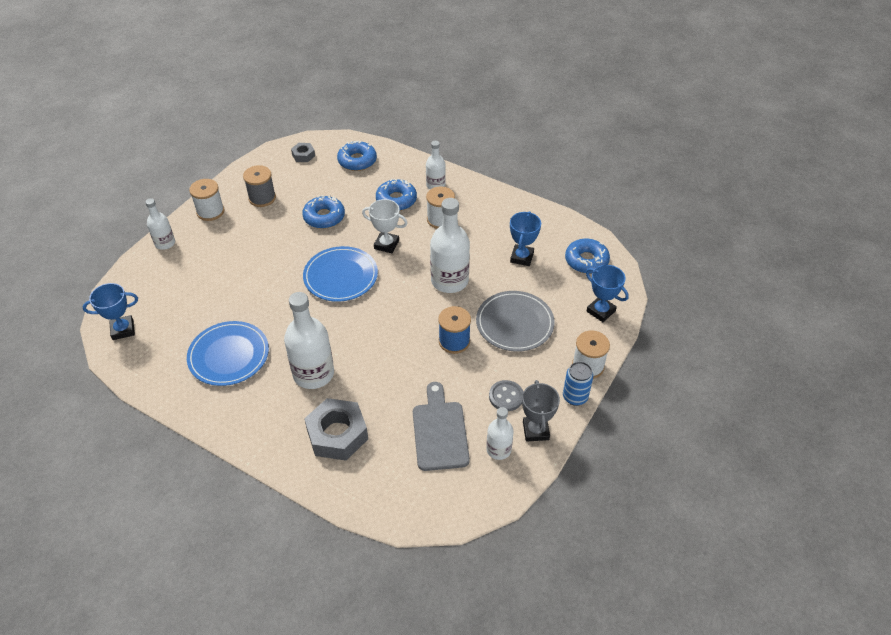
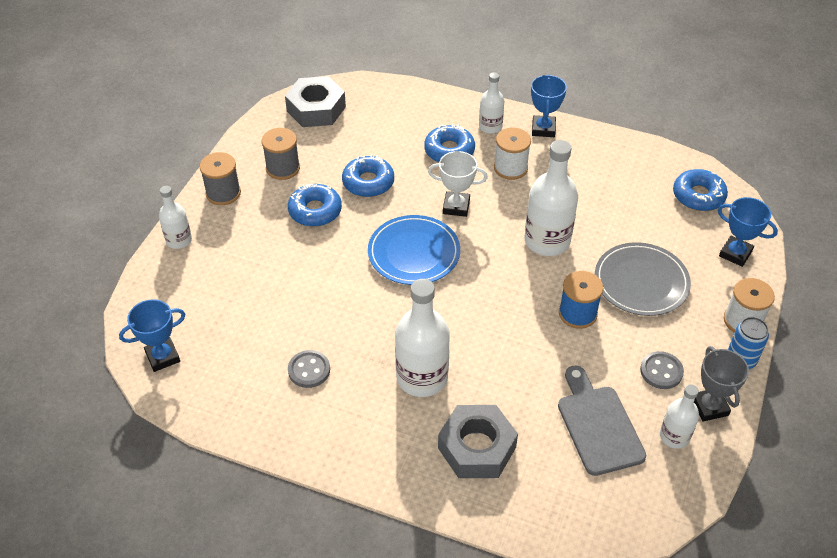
camera: 10 degrees left, 0 degrees up
(210, 211) = (223, 193): white spool -> grey spool
(229, 355) = (309, 370): blue plate -> grey button
(303, 155) = (316, 109): grey nut -> grey nut, size x2.01
(357, 161) = (385, 108): blue donut -> blue donut (315, 211)
(522, 257) = (622, 201): blue trophy -> blue trophy (543, 129)

